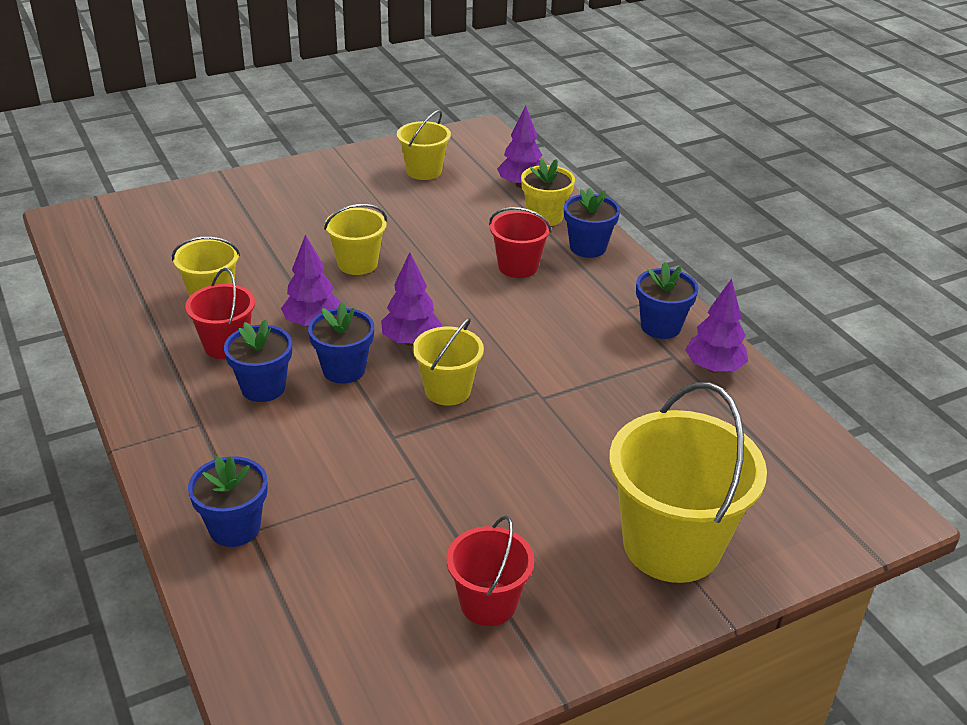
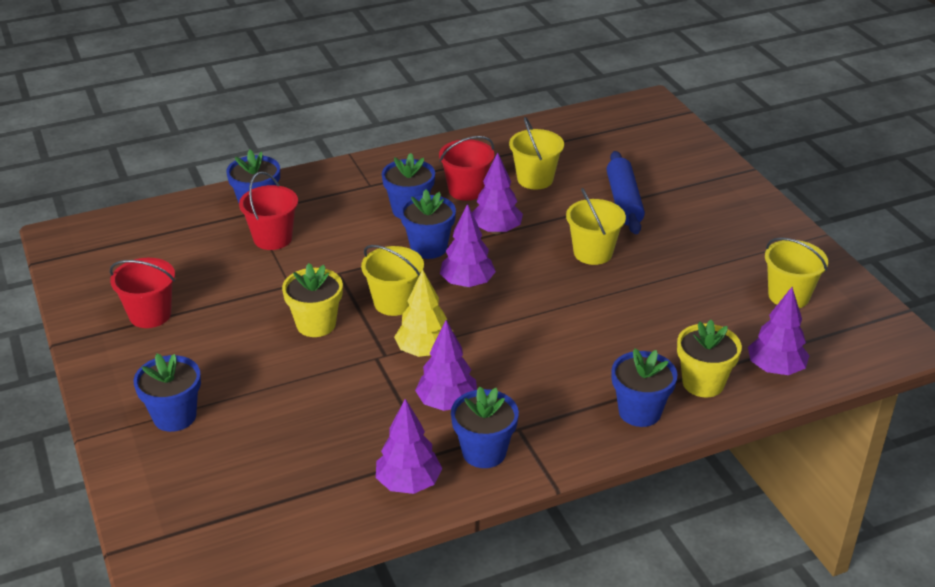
camera: 95 degrees right, 0 degrees up
(266, 243) = (624, 201): none -> blue rolling pin
(492, 447) = (316, 324): none -> yellow flower pot
(518, 266) = (595, 355): red bucket -> red bucket (272, 238)
(527, 366) = (424, 351): none -> yellow tree
(602, 349) = (447, 403): none -> purple tree
(672, 545) = (174, 416): yellow bucket -> blue flower pot

